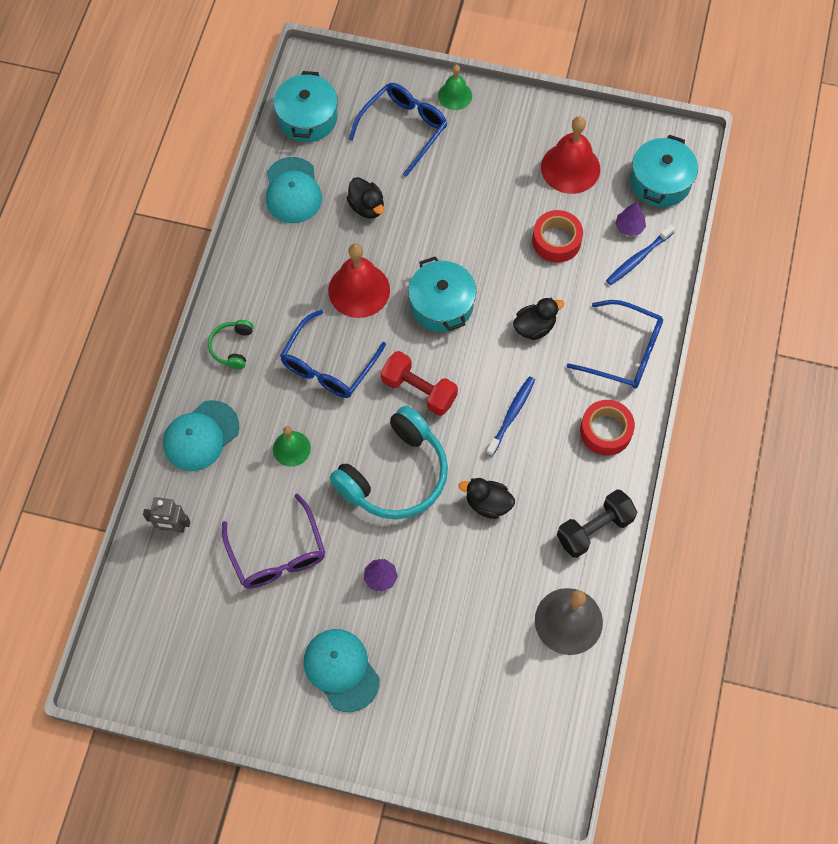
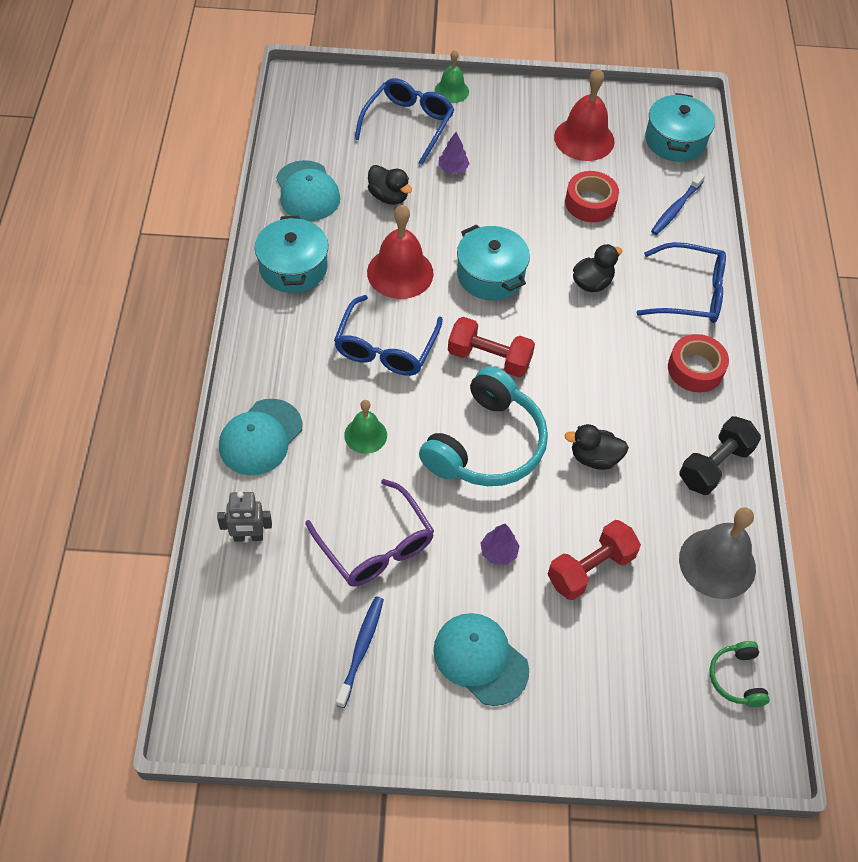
camera: 15 degrees left, 10 degrees down
(232, 347) = (276, 344): green headphones -> green headphones (736, 678)
(307, 118) = (307, 126): turquoise pot -> turquoise pot (293, 267)
(455, 606) = (590, 568): none -> red dumbbell
(511, 415) = (593, 368): blue toothbrush -> blue toothbrush (361, 649)
(629, 227) = (658, 182): purple tree -> purple tree (453, 169)

